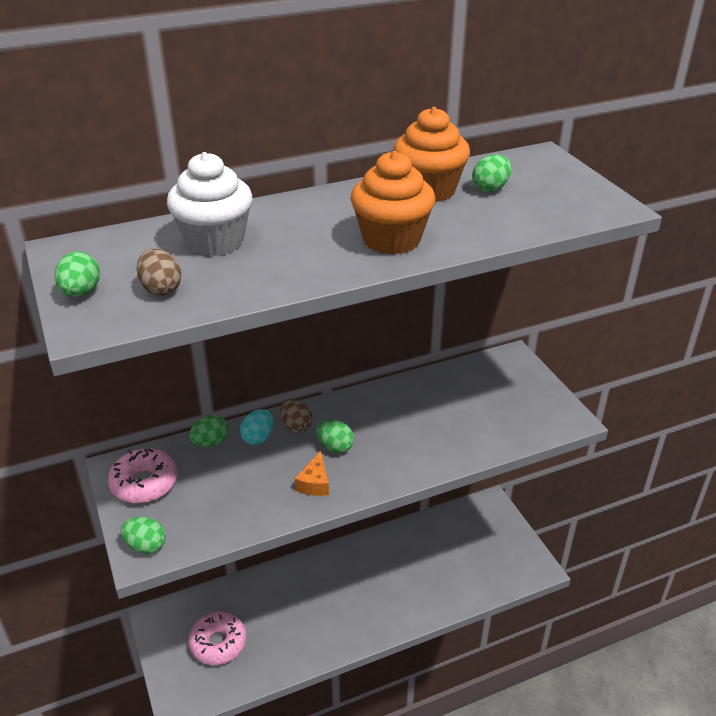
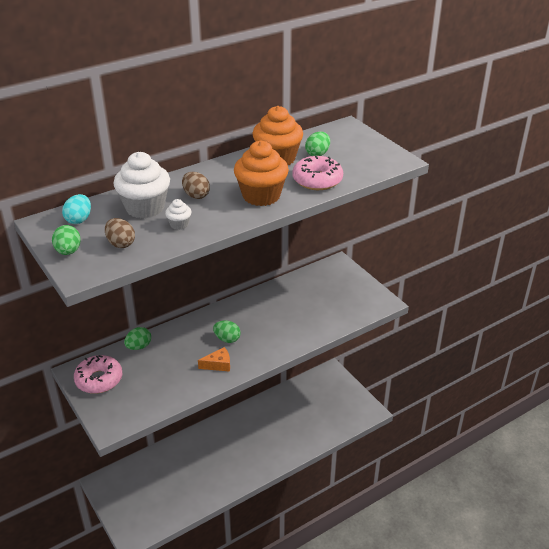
camera: 10 degrees left, 0 degrees up
(146, 546) = (112, 420): green egg -> none
(218, 643) = (152, 493): pink donut -> pink donut (317, 180)
(256, 269) = (179, 224): none -> white cupcake
(258, 437) = (172, 339): turquoise egg -> turquoise egg (79, 220)
(296, 426) = (197, 328): brown egg -> brown egg (196, 195)
(315, 483) = (218, 365): orange cheese -> orange cheese turned 105 degrees counterclockwise

